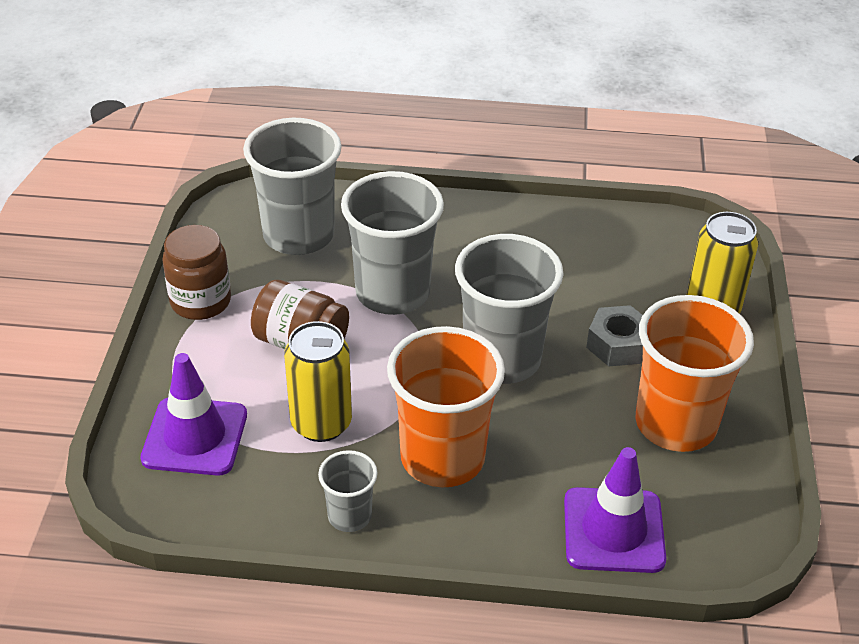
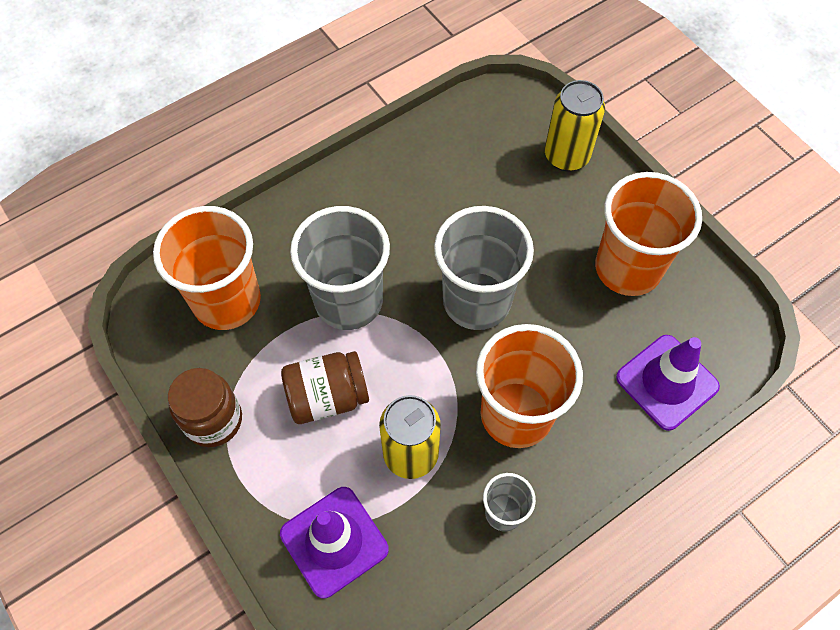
camera: 40 degrees left, 20 degrees up
(298, 235) = (227, 301): grey cup -> orange cup
(618, 345) = (537, 231): grey nut -> none

